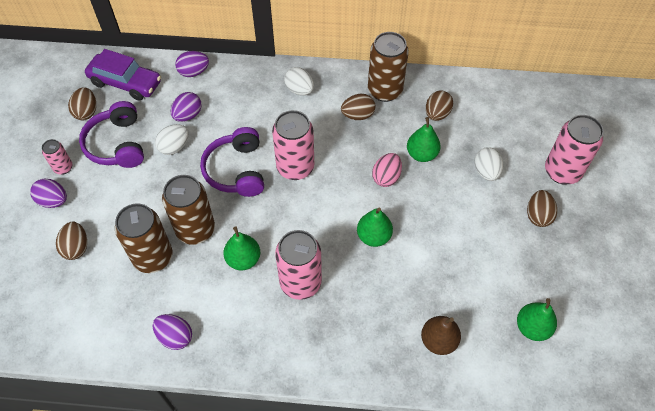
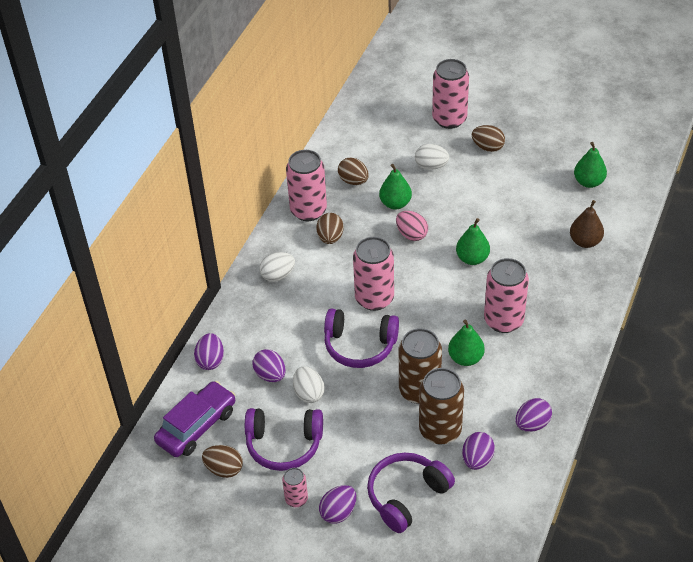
camera: 70 degrees left, 10 degrees down
(76, 247) = (406, 496): brown egg -> purple headphones
(124, 296) = (477, 459): none -> purple egg
(385, 90) = (308, 210): brown can -> pink can

